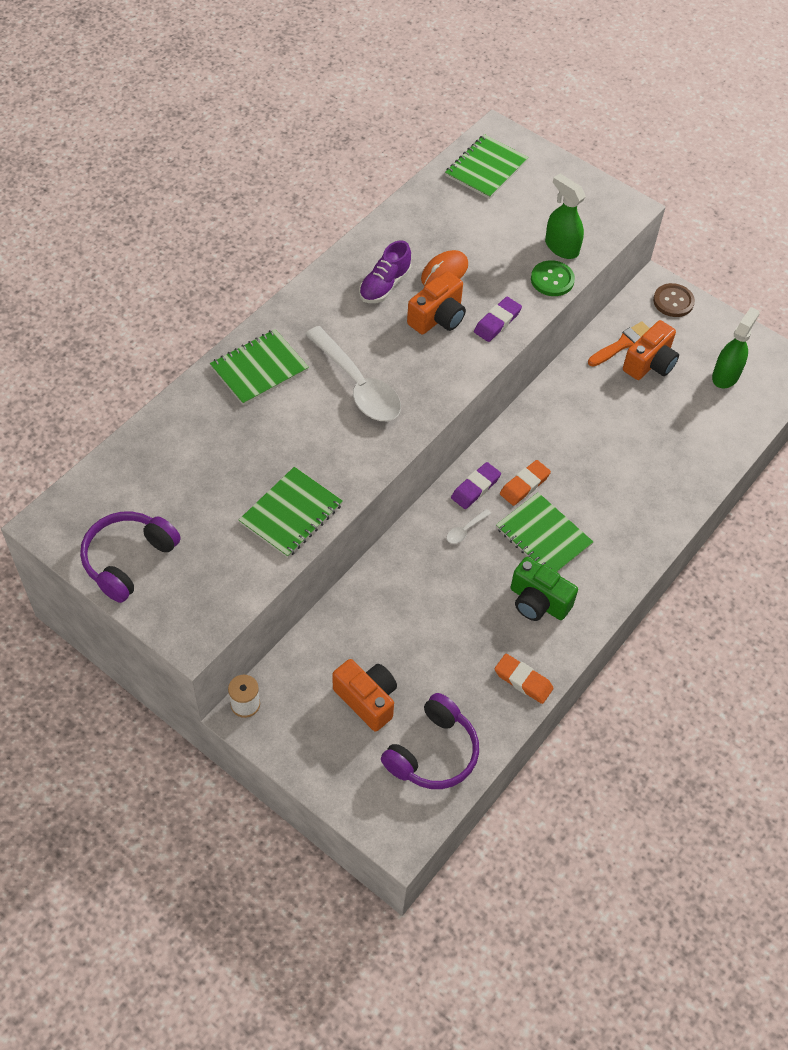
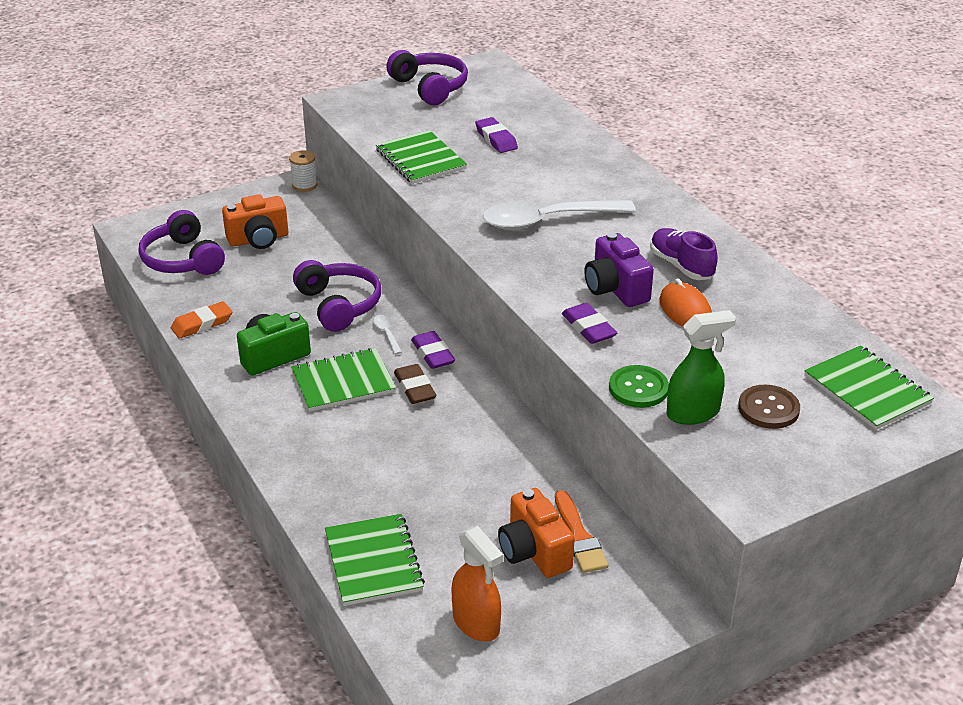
camera: 115 degrees right, 20 degrees down
(224, 465) = (496, 139): none -> purple eraser
(259, 369) = (599, 174): green notebook -> green notebook (373, 562)
(438, 317) = (615, 289): orange camera -> purple camera
(442, 582) = (339, 305): none -> purple headphones
(524, 485) = (415, 388): orange eraser -> brown eraser
(673, 301) = (636, 619): brown button -> brown button (768, 409)
(726, 375) = (476, 623): green spray bottle -> orange spray bottle

